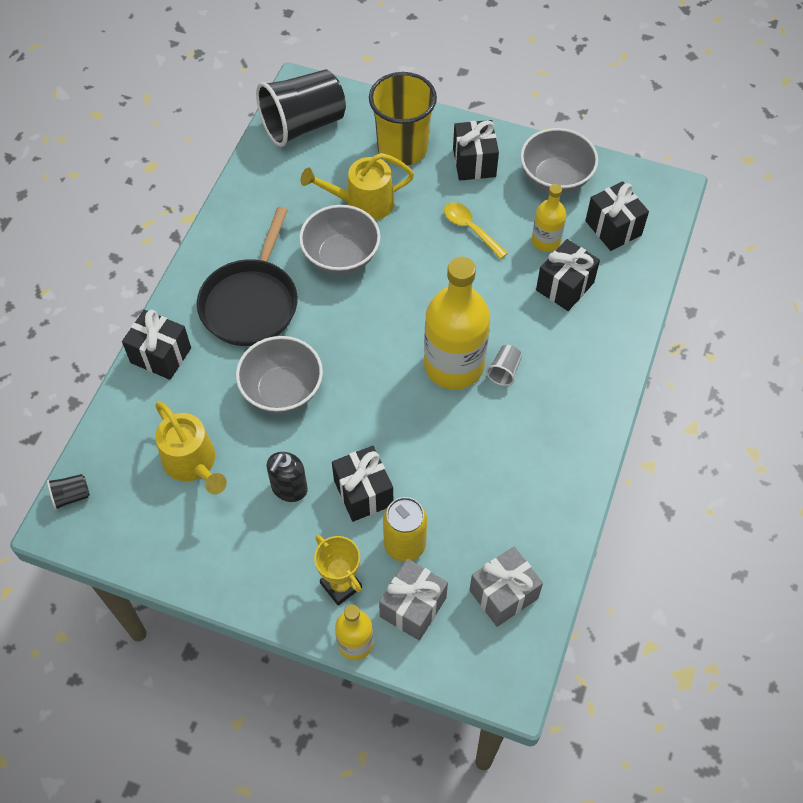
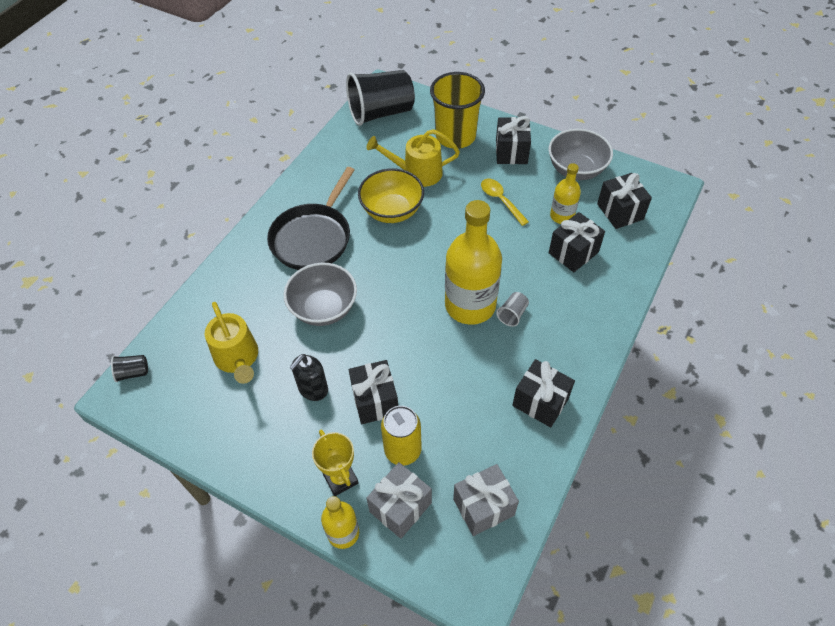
camera: 10 degrees right, 5 degrees down
(161, 355) = (232, 270): black gift -> black gift (540, 402)
(341, 257) = (392, 211): grey bowl -> yellow bowl

